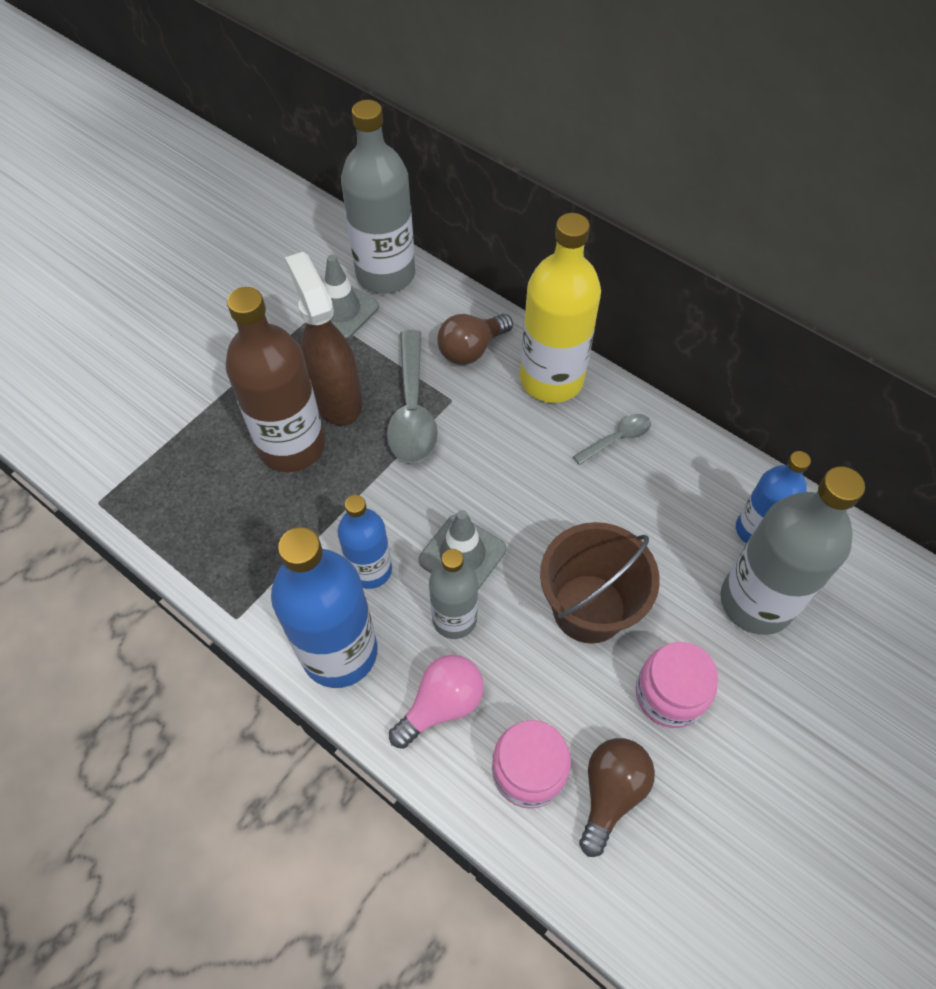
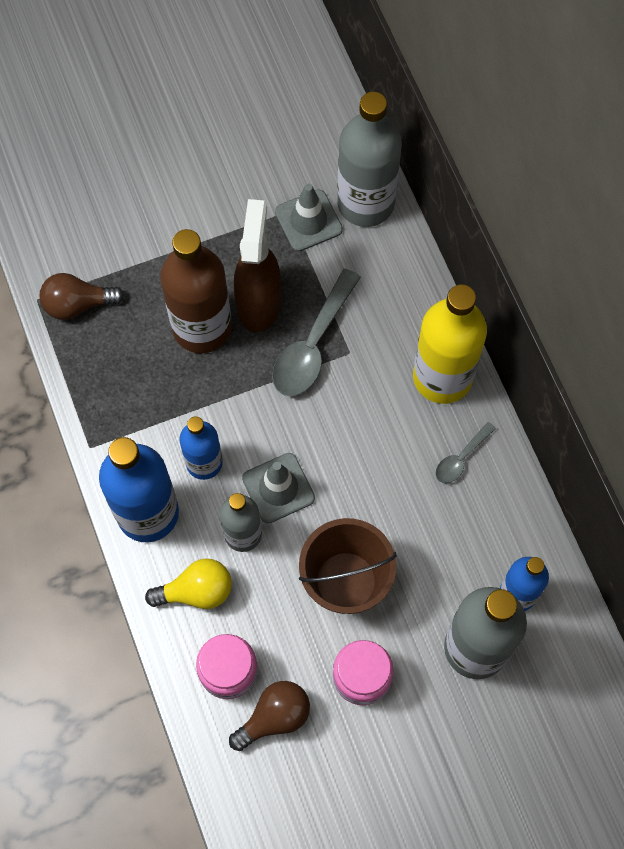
camera: 30 degrees right, 10 degrees up
(441, 705) = (196, 591): pink light bulb -> yellow light bulb
(471, 349) = (393, 314): brown light bulb -> brown light bulb (77, 304)
(617, 439) = (461, 458): grey spoon -> grey spoon turned 135 degrees clockwise

